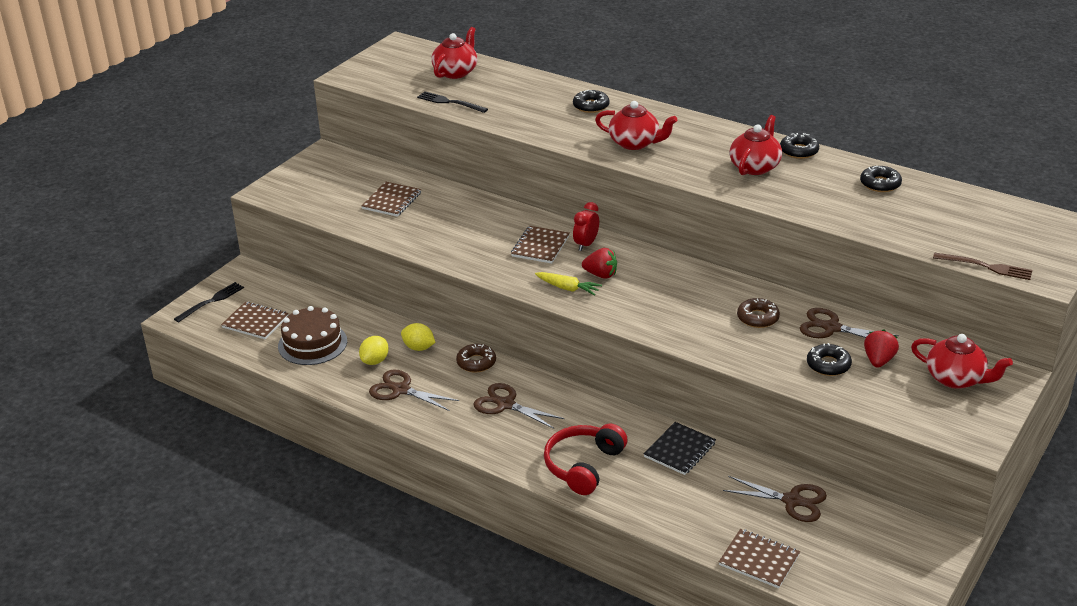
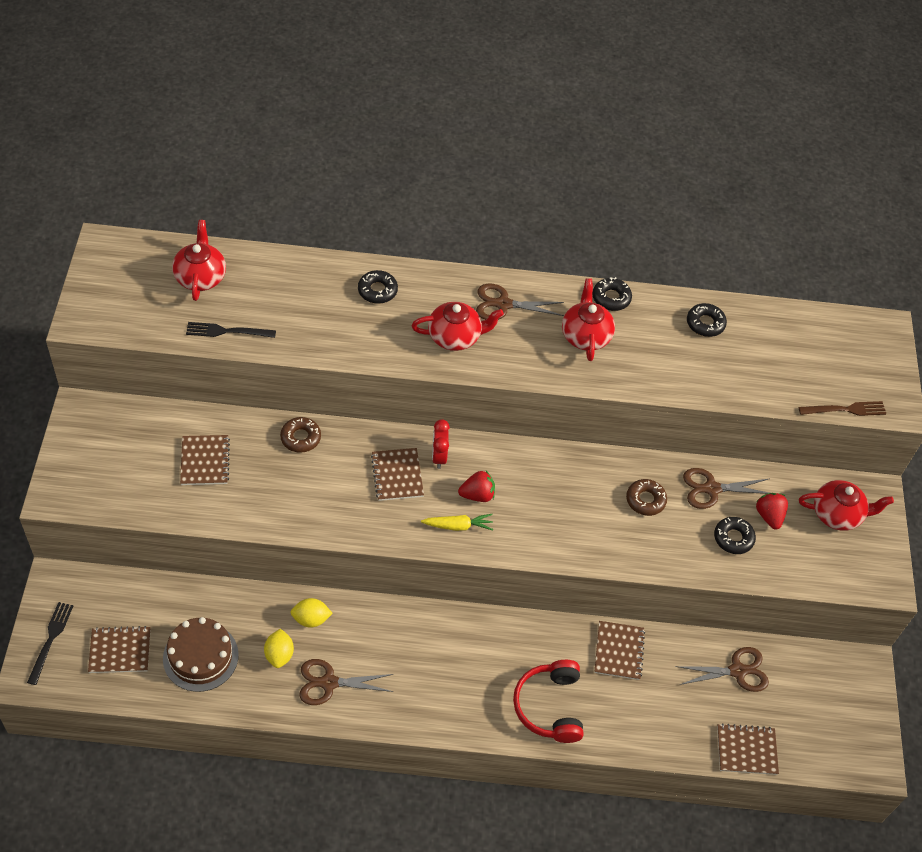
camera: 35 degrees left, 20 degrees up
(476, 362) = (378, 616): brown donut -> brown donut (300, 438)
(505, 404) = (438, 660): brown scissors -> brown scissors (503, 304)
(679, 450) = (619, 651): black notebook -> brown notebook

